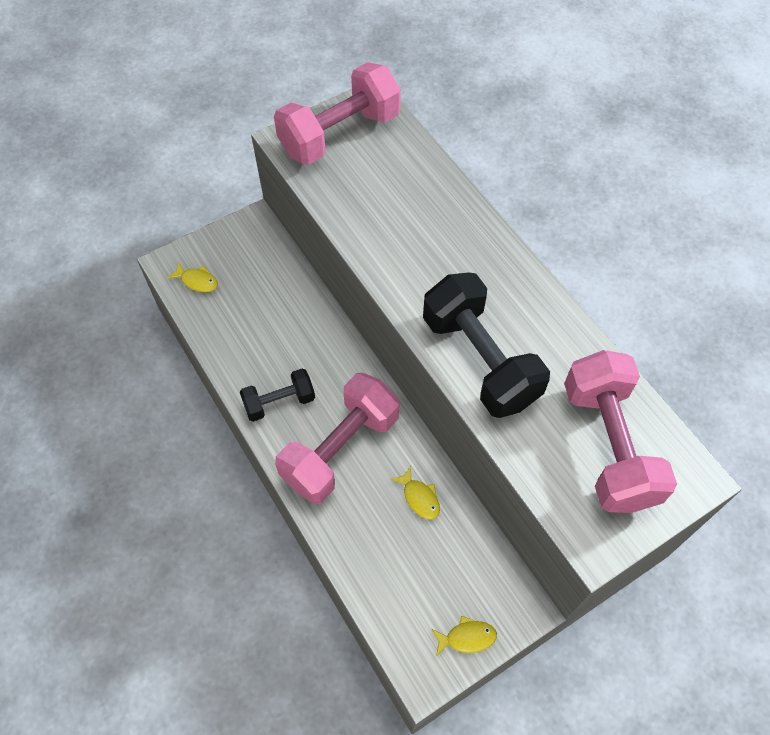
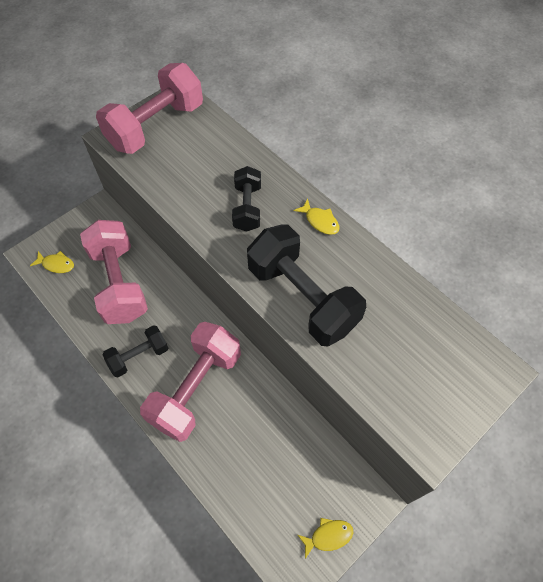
camera: 10 degrees left, 0 degrees up
(419, 497) = (269, 419): yellow fish -> yellow fish (320, 221)
(433, 247) = (247, 207): none -> black dumbbell
(608, 445) = (423, 354): pink dumbbell -> pink dumbbell (119, 283)

